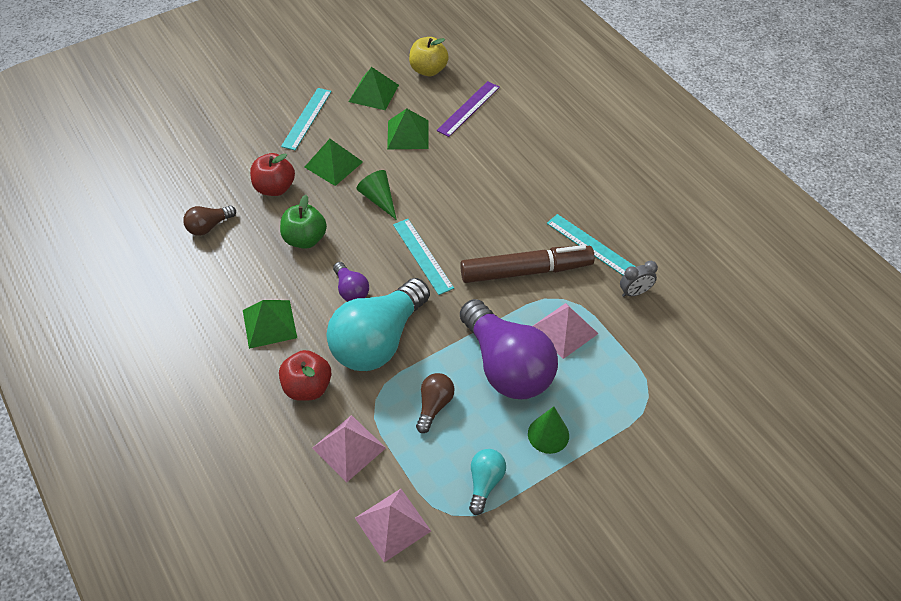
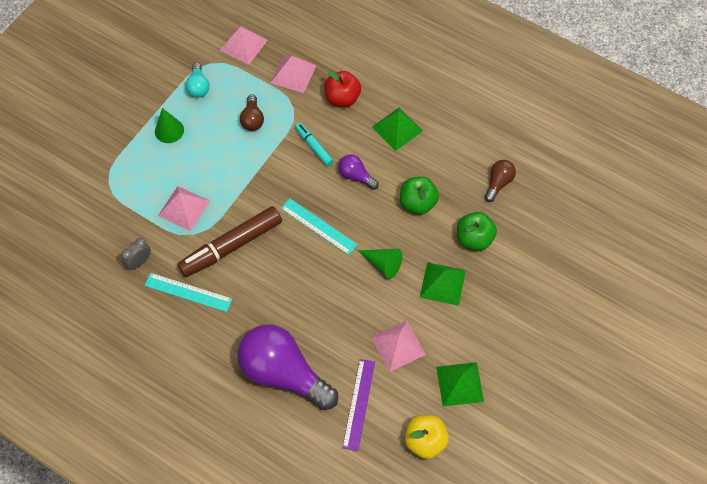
camera: 155 degrees right, 10 degrees up
(275, 188) = (474, 239): red apple -> green apple
(306, 118) = (500, 324): turquoise ruler -> none
(378, 341) = (314, 147): turquoise light bulb -> turquoise marker
(408, 134) = (398, 345): green pyramid -> pink pyramid
(507, 366) = (215, 165): purple light bulb -> purple light bulb (283, 373)

